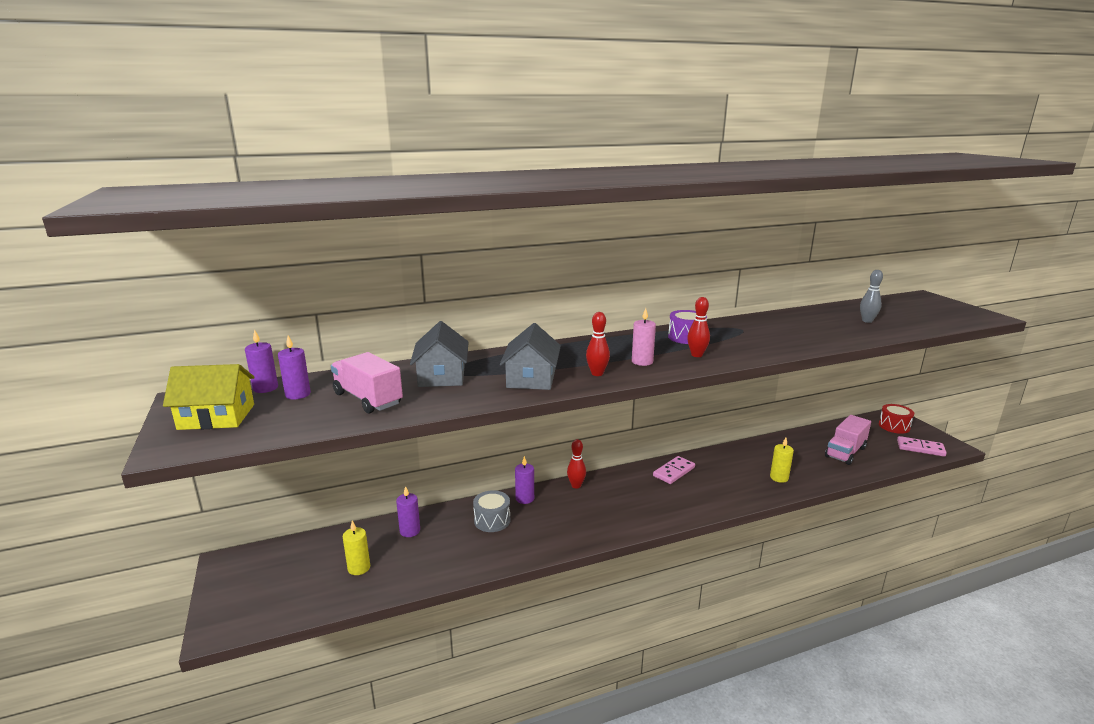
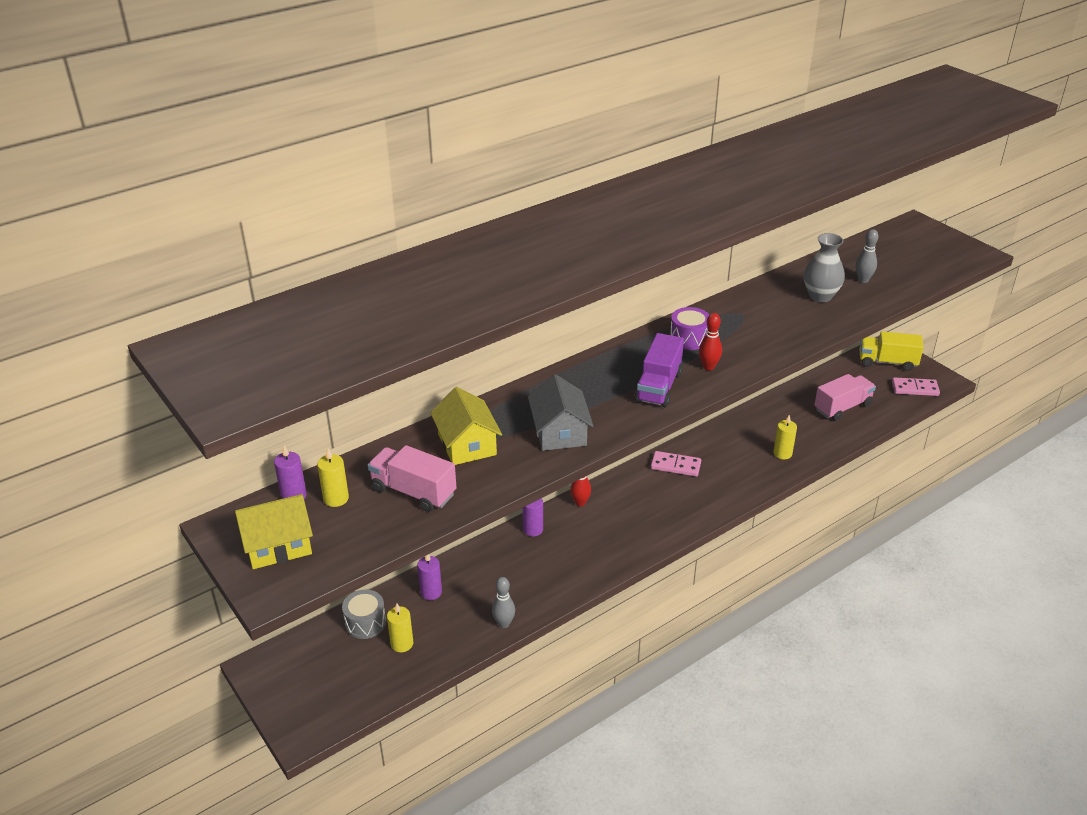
camera: 15 degrees left, 15 degrees up
(298, 394) = (336, 498): purple candle -> yellow candle
(442, 376) = (467, 444): grey house -> yellow house
(459, 569) = (504, 623): none -> grey bowling pin
(492, 520) = (510, 562): grey drum -> grey drum (365, 623)
(597, 373) = (621, 413): red bowling pin -> none
(642, 361) = (658, 387): pink candle -> purple truck
(674, 472) = (675, 465): pink domino -> pink domino turned 75 degrees clockwise
(822, 326) = (820, 296): none -> grey vase
(845, 452) = (842, 407): pink truck -> pink truck turned 150 degrees counterclockwise
(894, 426) = (887, 362): red drum -> yellow truck

